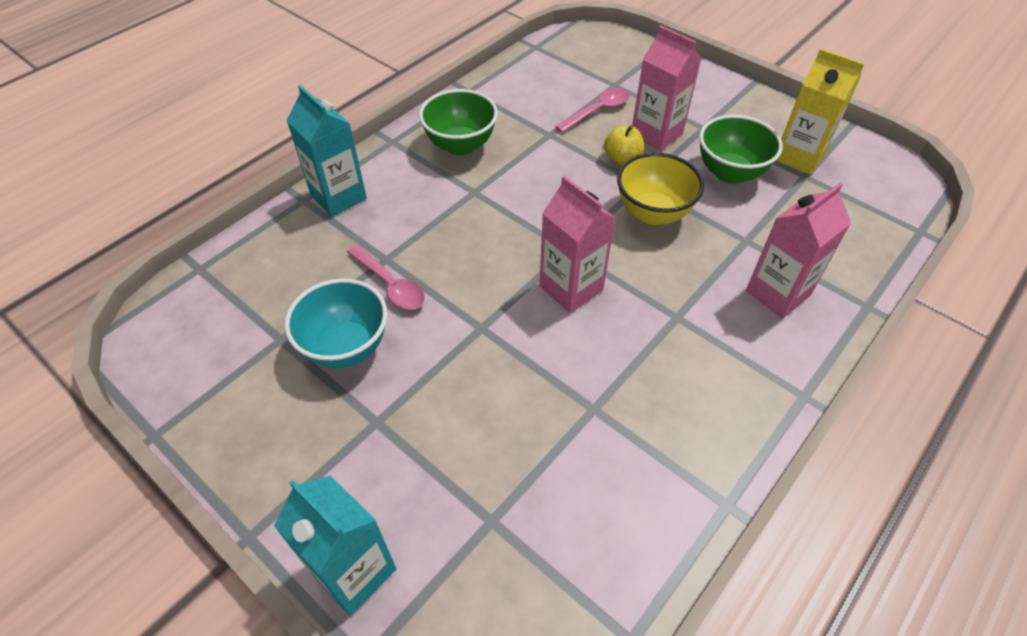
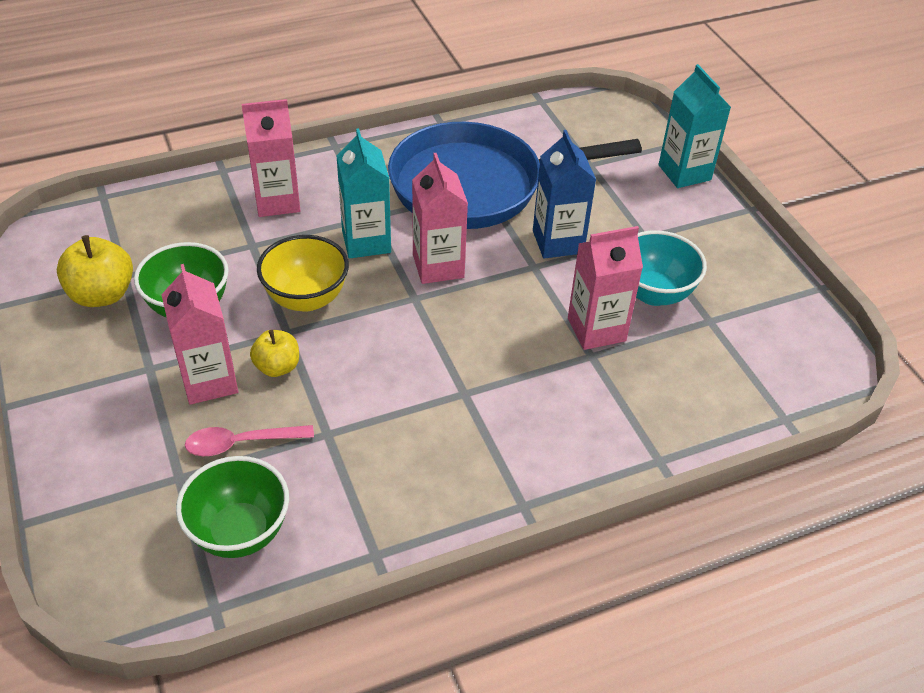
camera: 155 degrees left, 5 degrees down
(338, 197) = (617, 447): turquoise carton -> turquoise carton (366, 241)
(390, 284) = (596, 329): pink spoon -> pink carton
(460, 145) = (442, 462): green bowl -> green bowl (240, 532)
(471, 369) = (558, 242): none -> blue carton
(606, 409) = (476, 185): none -> blue pan
(799, 157) = (102, 294): yellow carton -> yellow apple

